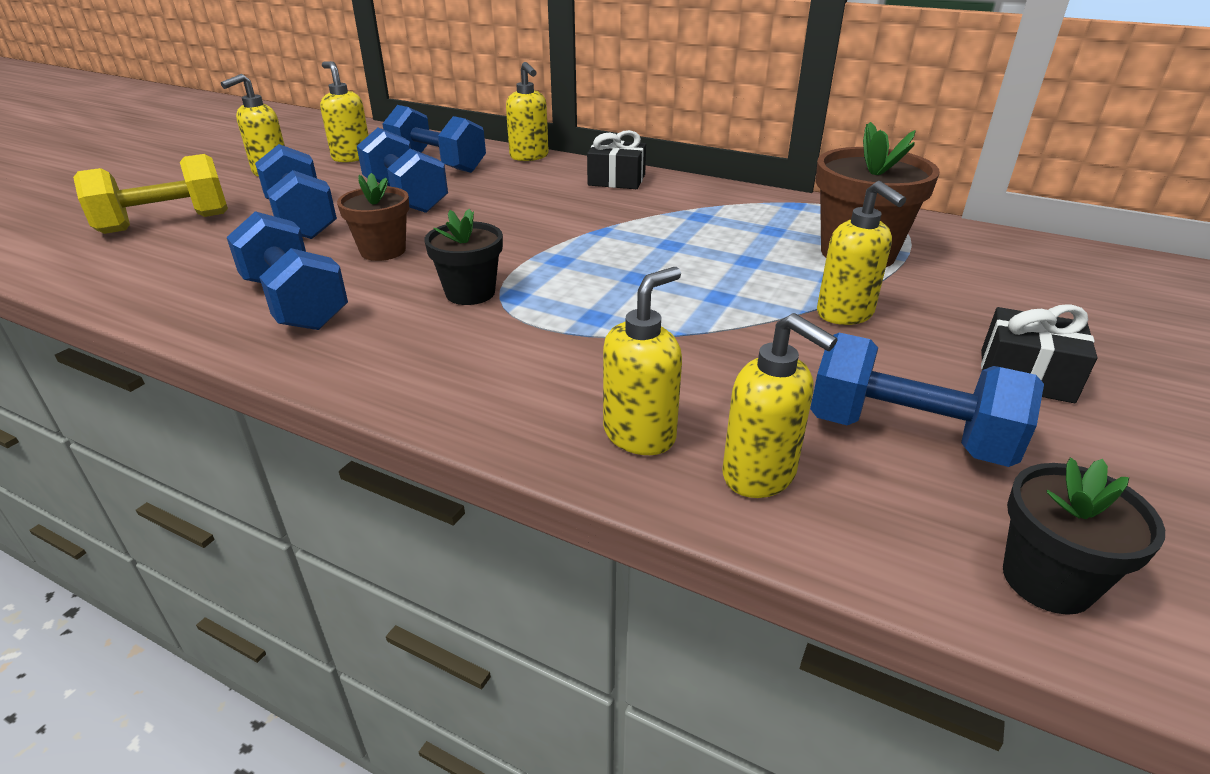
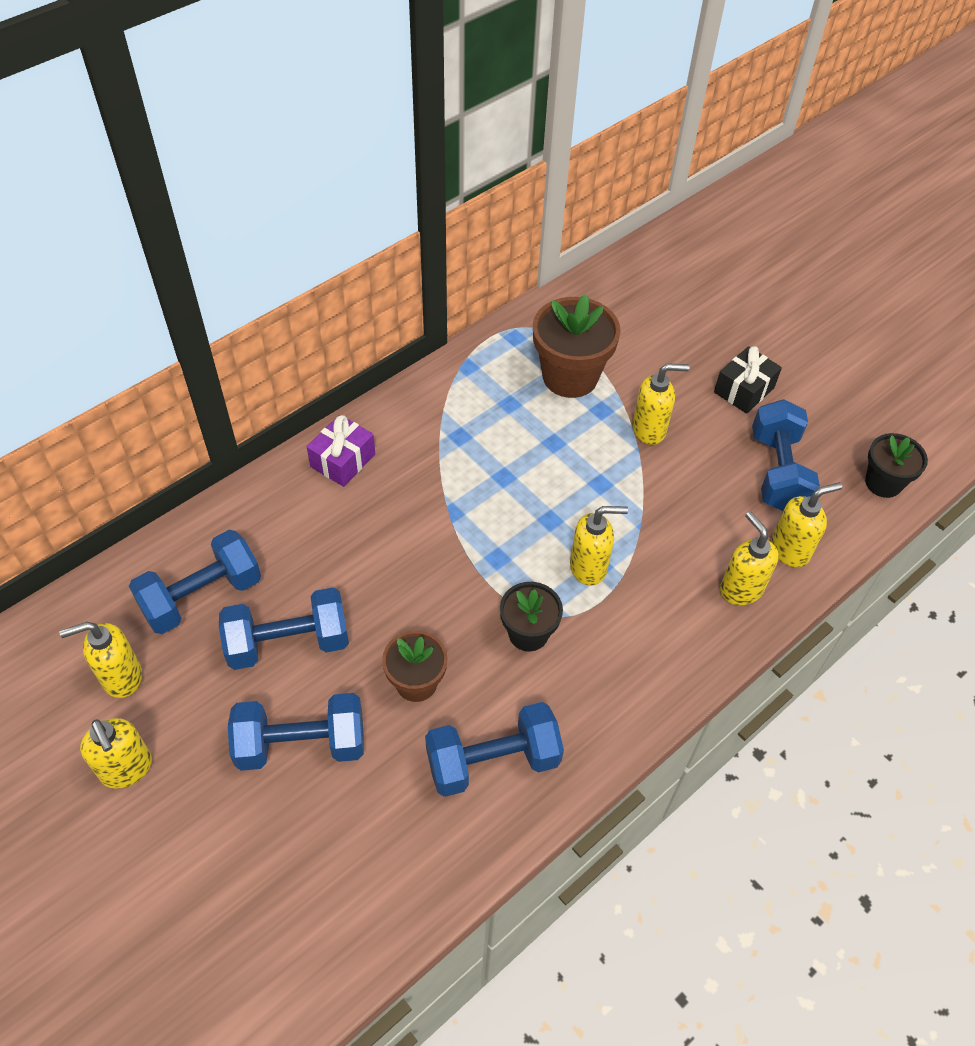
camera: 70 degrees left, 20 degrees up
(165, 223) = (239, 881): yellow dumbbell -> none
(529, 157) = (231, 508): yellow soap dispenser -> yellow soap dispenser (589, 567)
(616, 180) = (343, 460): black gift -> purple gift
(907, 435) = (777, 471): blue dumbbell -> blue dumbbell turned 45 degrees counterclockwise

